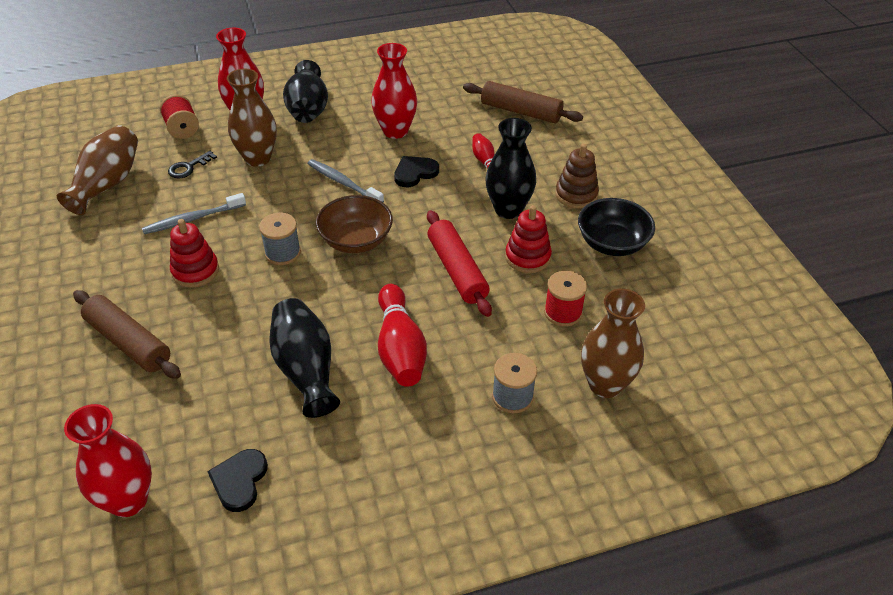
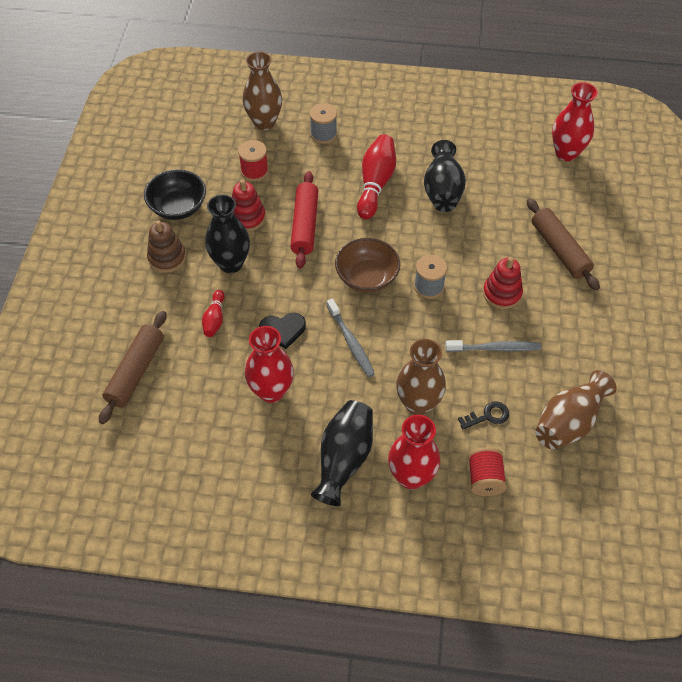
camera: 155 degrees left, 10 degrees up
(239, 481) = (501, 142): black heart -> none
(521, 111) = (136, 371): brown rolling pin -> brown rolling pin turned 60 degrees clockwise

